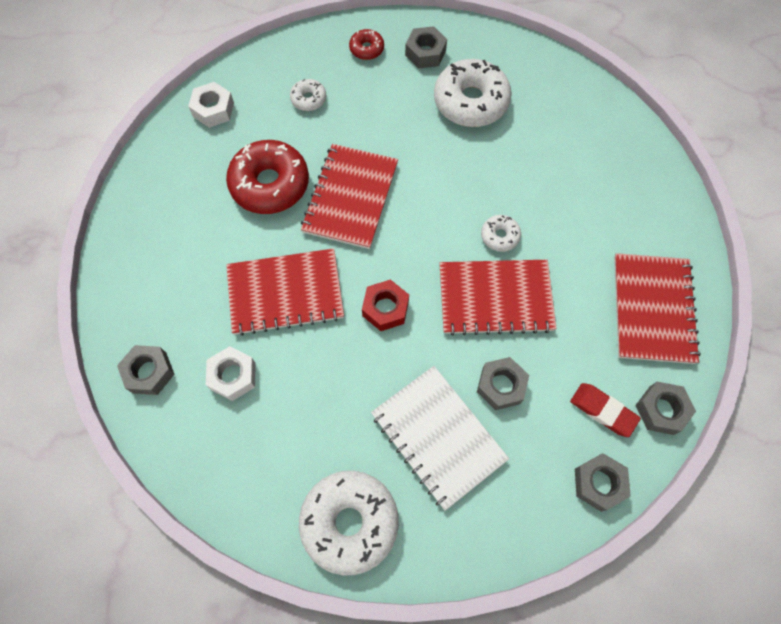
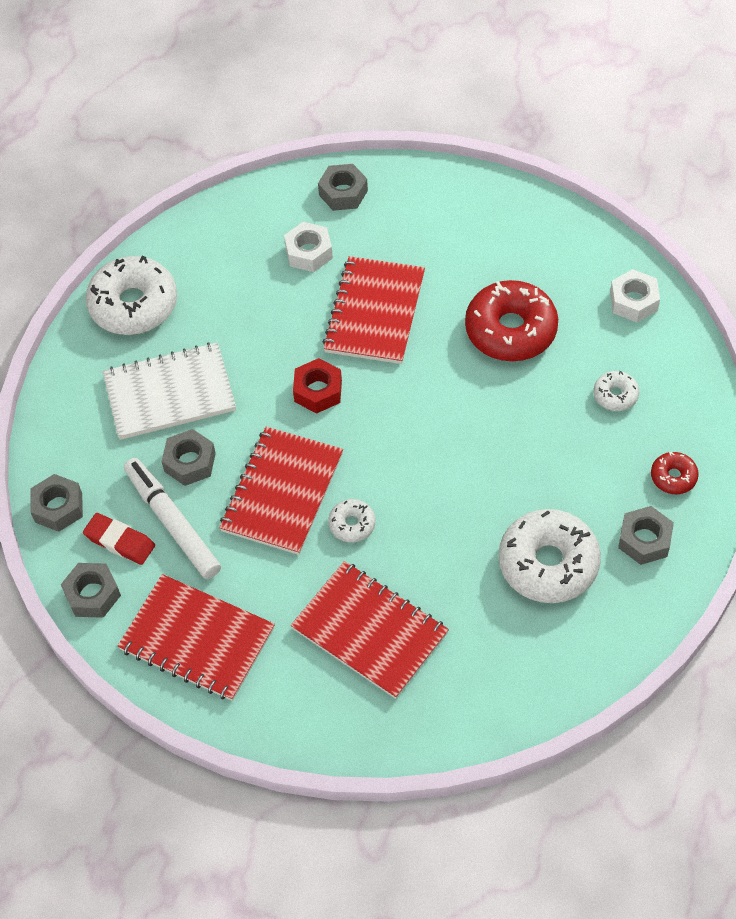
camera: 115 degrees right, 10 degrees down
(350, 197) = (462, 398): red notebook -> red notebook (370, 631)
(564, 374) = (172, 523): none -> white marker
(603, 411) = (120, 541): red eraser -> red eraser turned 60 degrees clockwise

